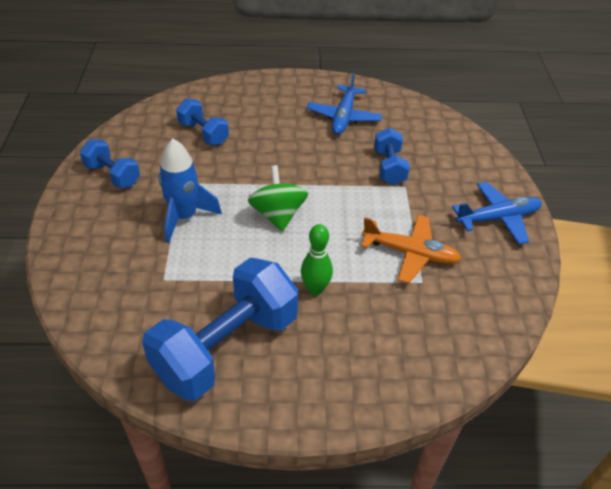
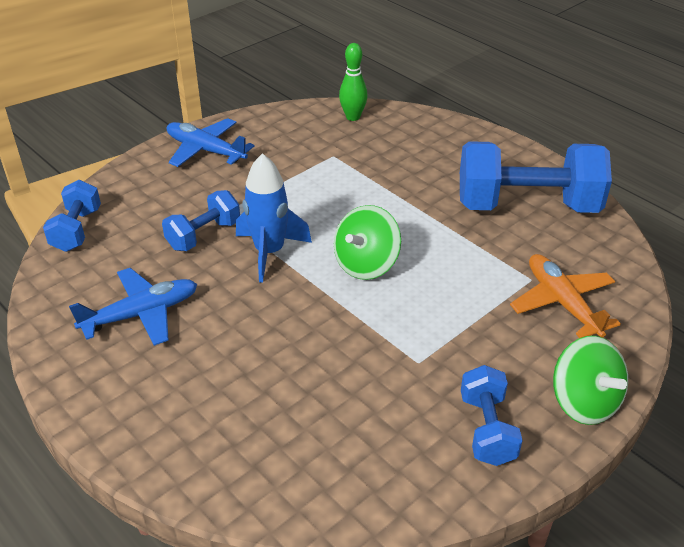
camera: 130 degrees left, 5 degrees down
(68, 220) = (584, 402): none -> green spinning top
(184, 217) = (456, 321): blue rocket -> blue rocket (269, 252)
(203, 133) = (317, 412): blue dumbbell -> blue dumbbell (77, 230)
(315, 289) = (415, 197): green bowling pin -> green bowling pin (353, 117)
(410, 253) = (310, 173): orange plane -> orange plane (562, 303)

